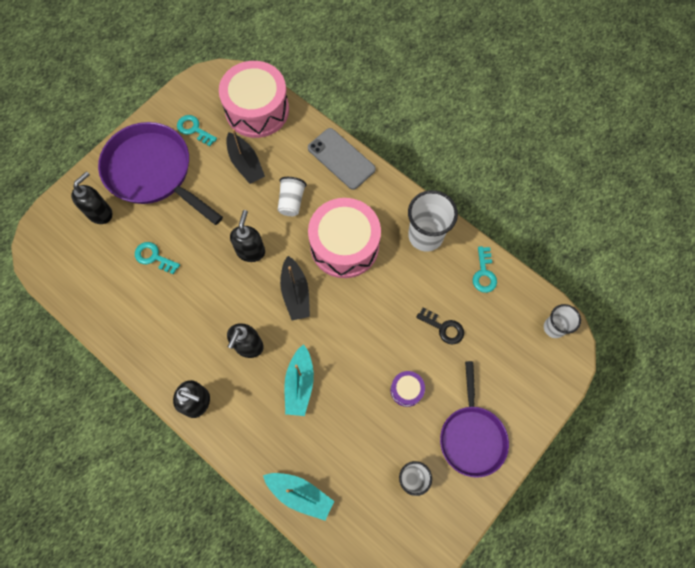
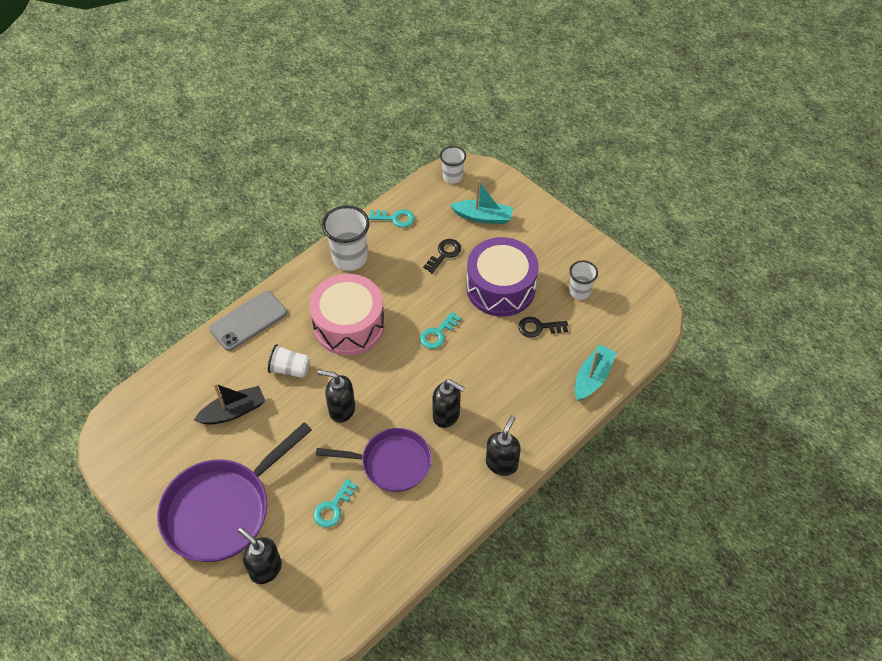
camera: 85 degrees left, 15 degrees down
(194, 129) = (174, 464): turquoise key -> turquoise key (437, 334)
(257, 110) = (165, 397): pink drum -> none
(295, 293) = (394, 371): black boat -> none
(299, 384) = (489, 372): turquoise boat -> turquoise boat (483, 217)
(358, 433) = (538, 327): none -> black key
(406, 390) = (500, 288): purple drum -> purple drum, size x2.28
(472, 436) = (544, 245): purple pan -> purple pan (391, 463)

